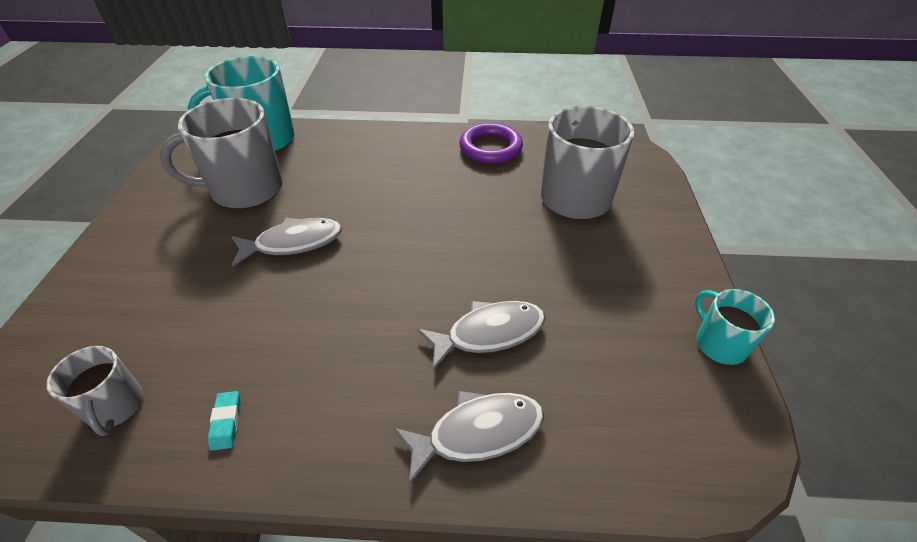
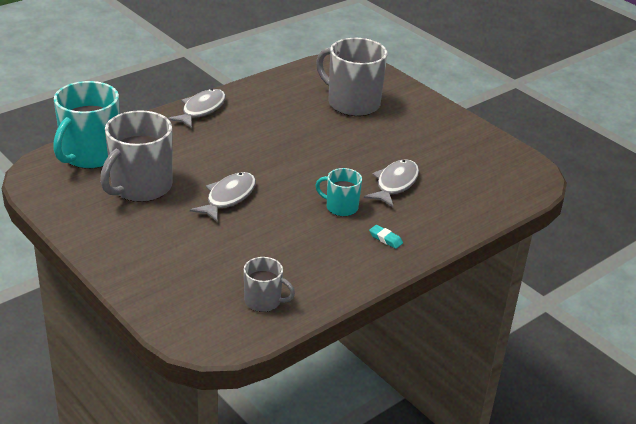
camera: 45 degrees left, 10 degrees down
(226, 422) = (328, 275): turquoise eraser -> turquoise eraser (385, 239)
(478, 433) = (439, 219): grey fish -> grey fish (201, 110)
(490, 148) = (264, 95): purple ring -> none
(719, 343) = (493, 140): turquoise mug -> turquoise mug (340, 207)

